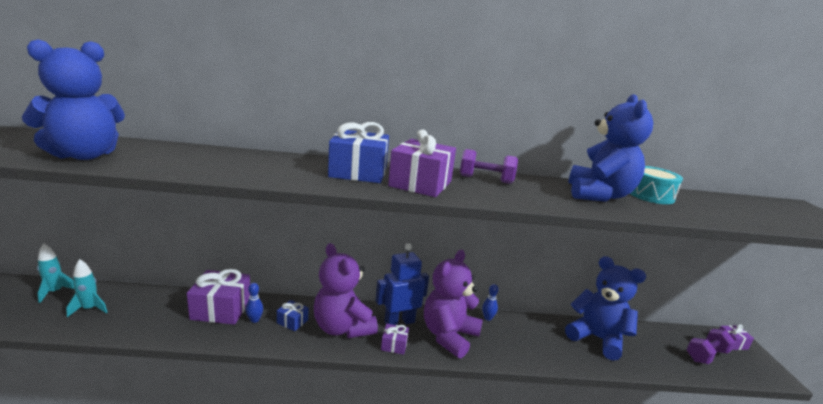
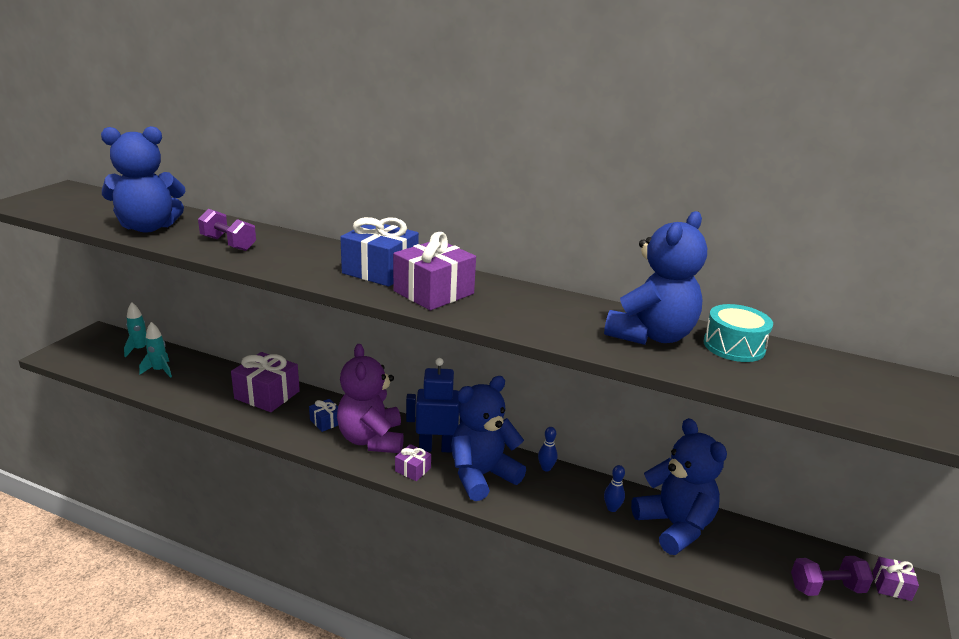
camera: 25 degrees right, 5 degrees up
(254, 320) = (291, 412): blue bowling pin -> blue bowling pin (612, 508)
(449, 336) = (482, 475): purple teddy bear -> blue teddy bear
(486, 179) = (522, 296): purple dumbbell -> purple dumbbell (228, 244)

